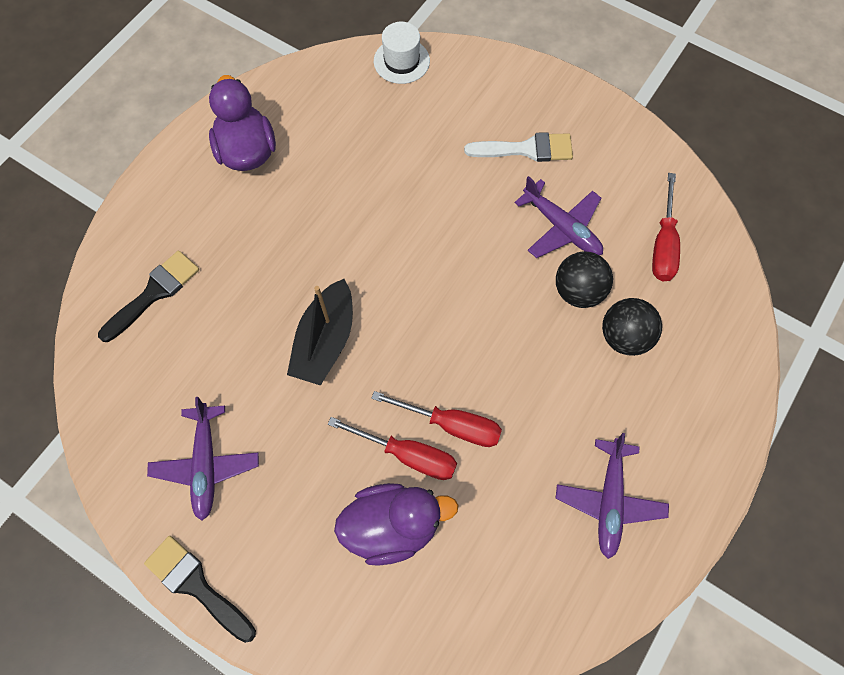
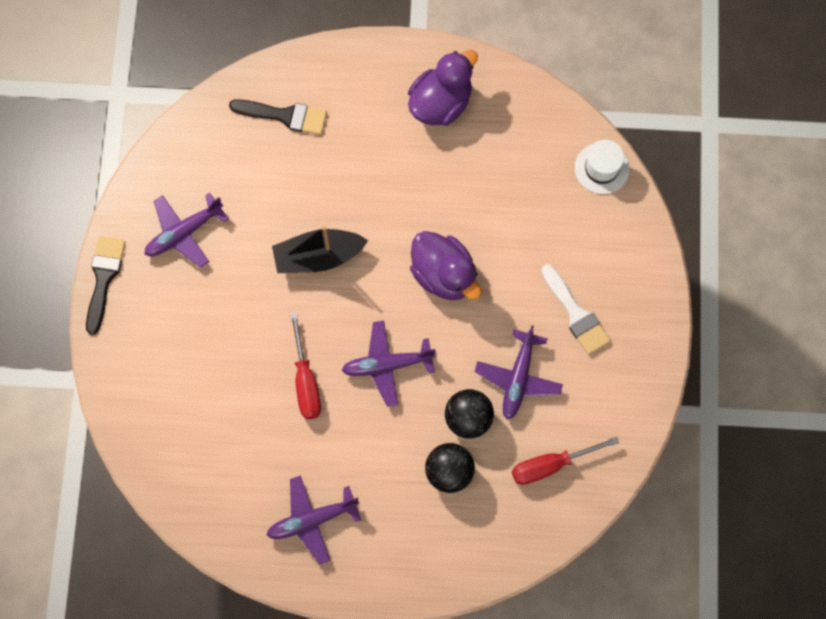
camera: 60 degrees right, 5 degrees up
(392, 526) = (211, 380): purple duck -> purple duck (444, 275)
(408, 455) = (266, 363): red screwdriver -> none
(480, 336) = (387, 365): none -> purple plane

